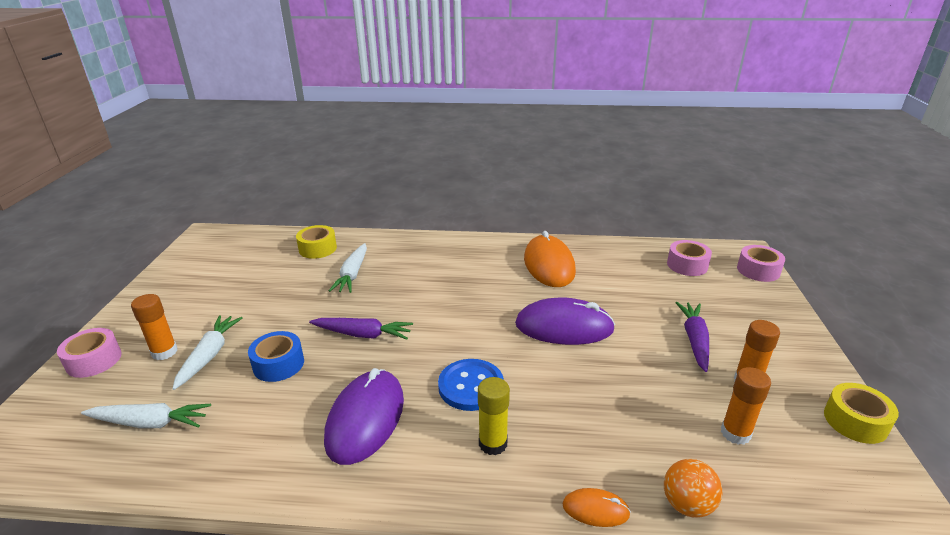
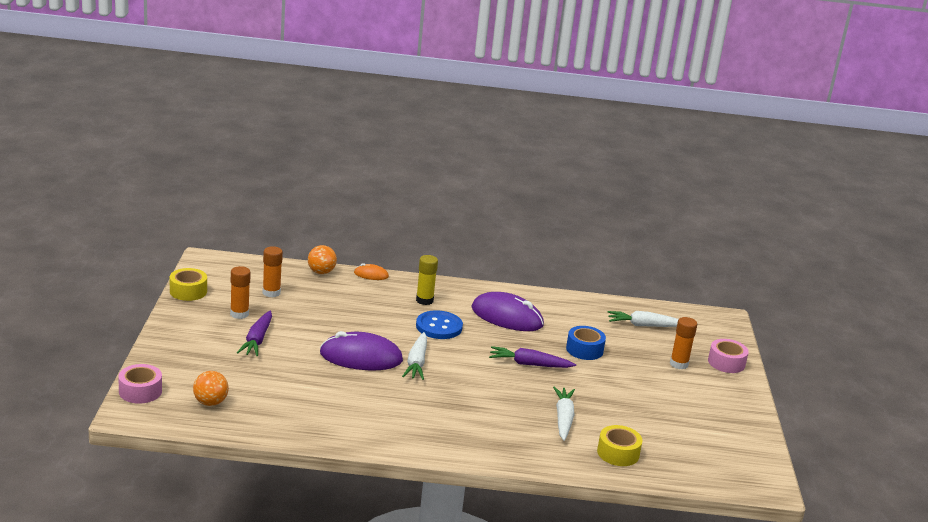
camera: 175 degrees right, 5 degrees down
(209, 355) = (642, 359): white carrot -> white carrot (416, 363)
(365, 419) = (507, 317): purple mouse -> purple mouse turned 75 degrees counterclockwise
(549, 265) = (359, 414): orange mouse -> none
(687, 265) = (210, 402): pink tape -> orange ball

